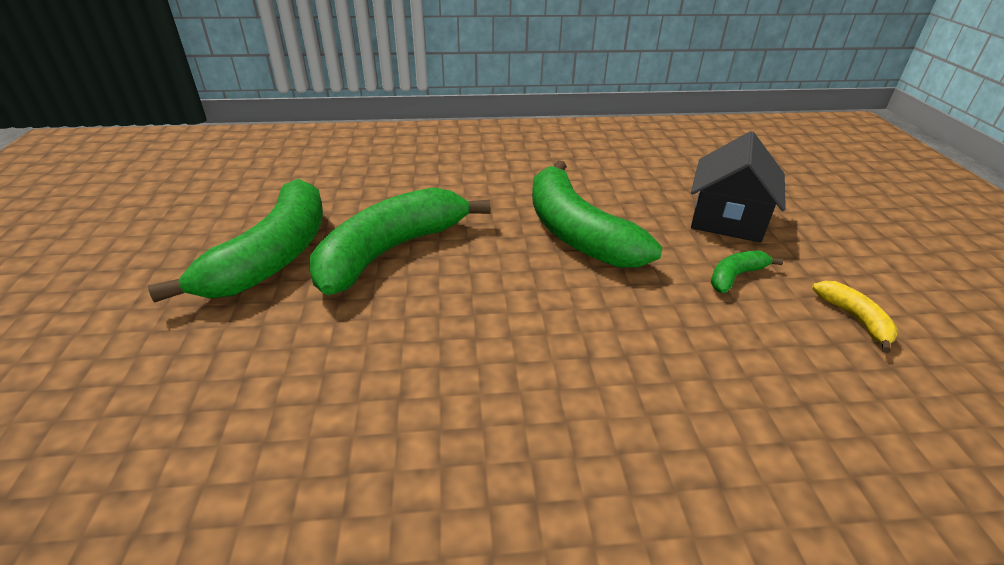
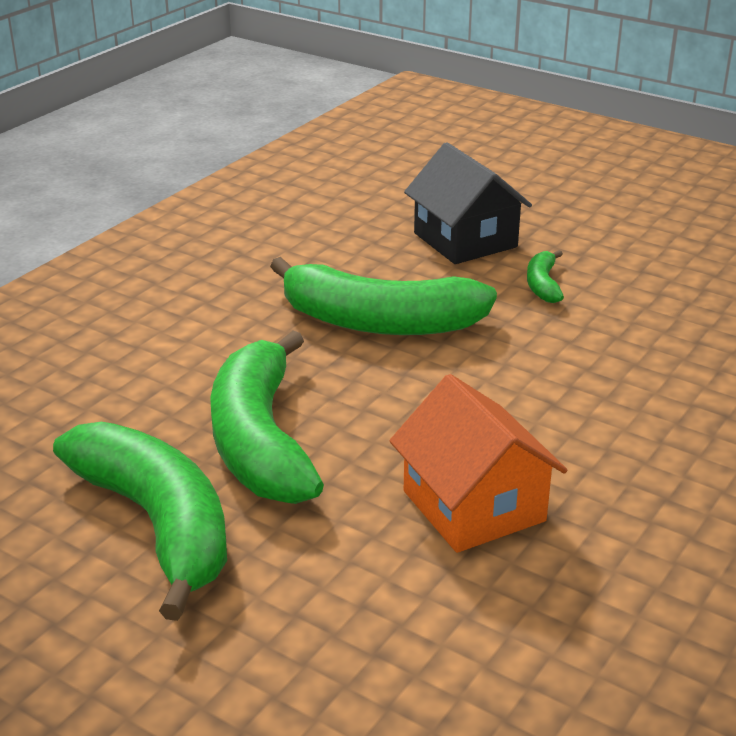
camera: 50 degrees left, 5 degrees down
(407, 377) = (473, 506): none -> orange house
(854, 319) = (646, 270): yellow banana -> none

